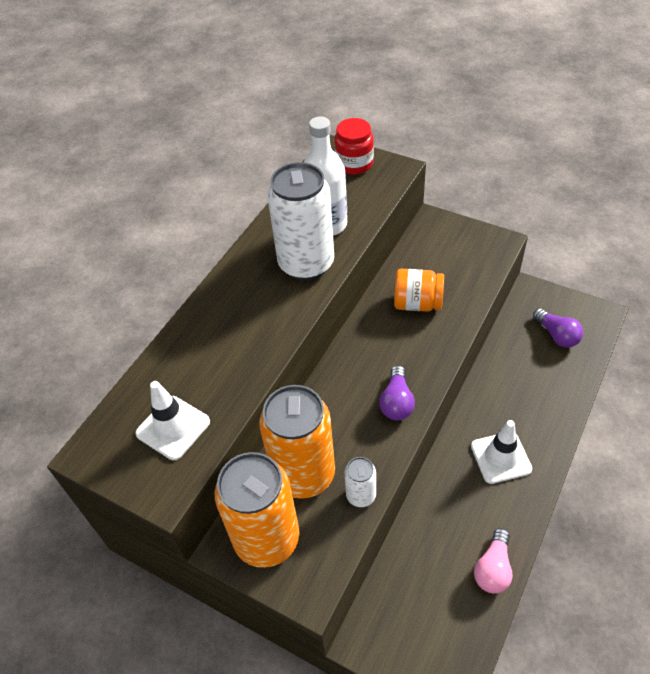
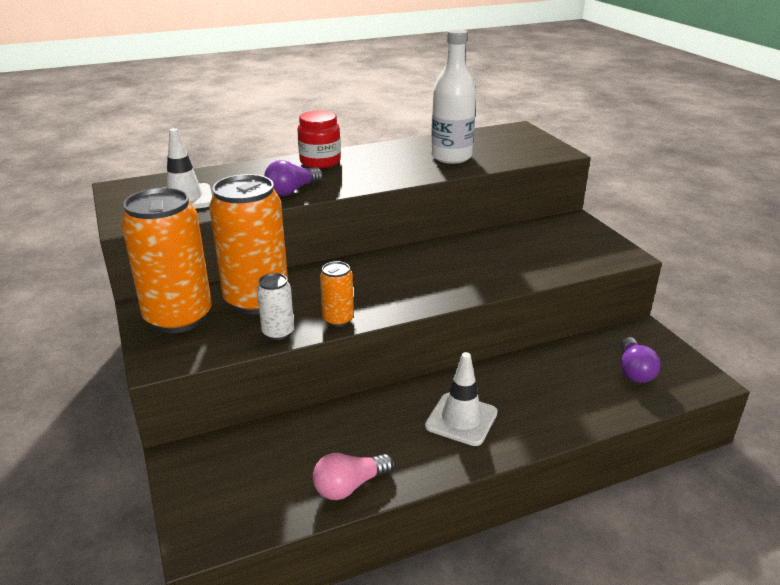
camera: 35 degrees right, 20 degrees down
(306, 264) = (403, 168): white can -> none
(354, 164) = (524, 139): red jar -> red jar (320, 161)
(387, 449) = (338, 320): none -> orange can
(396, 402) = (387, 299): purple light bulb -> purple light bulb (292, 191)
(417, 303) = (490, 256): orange jar -> none

